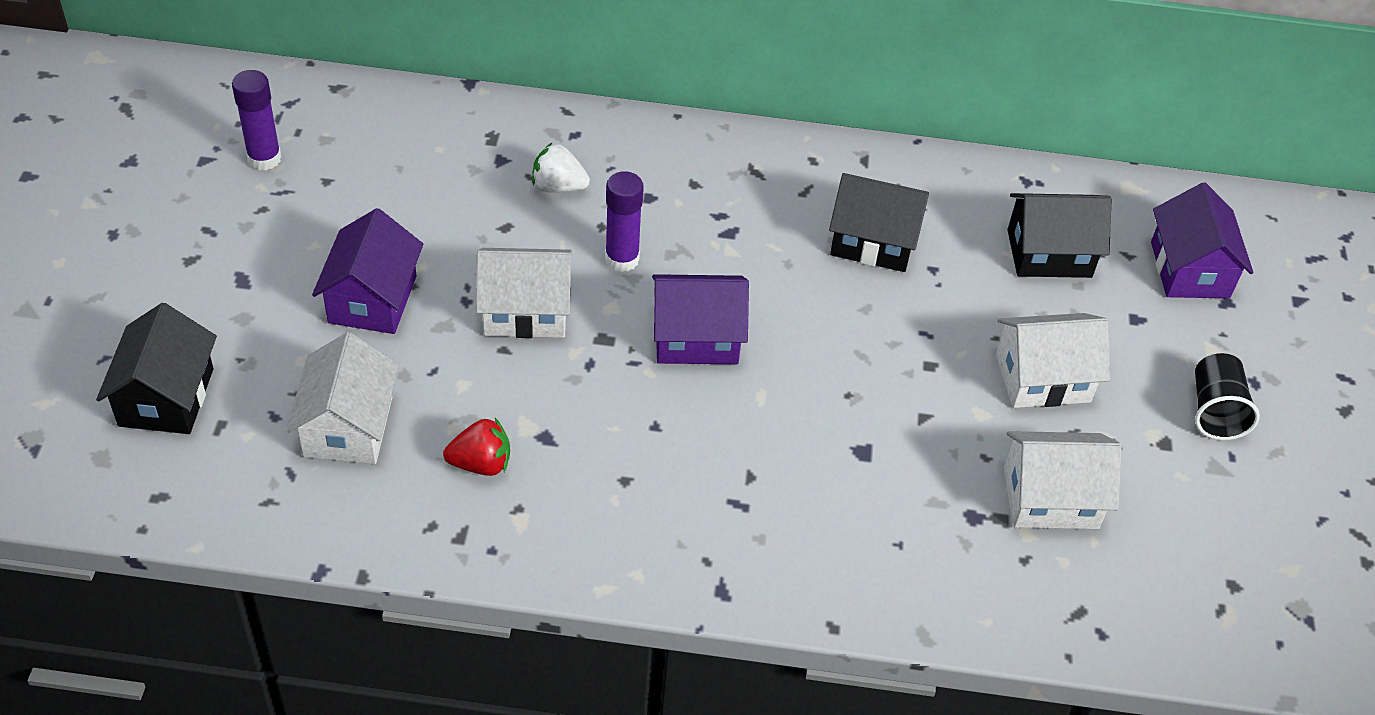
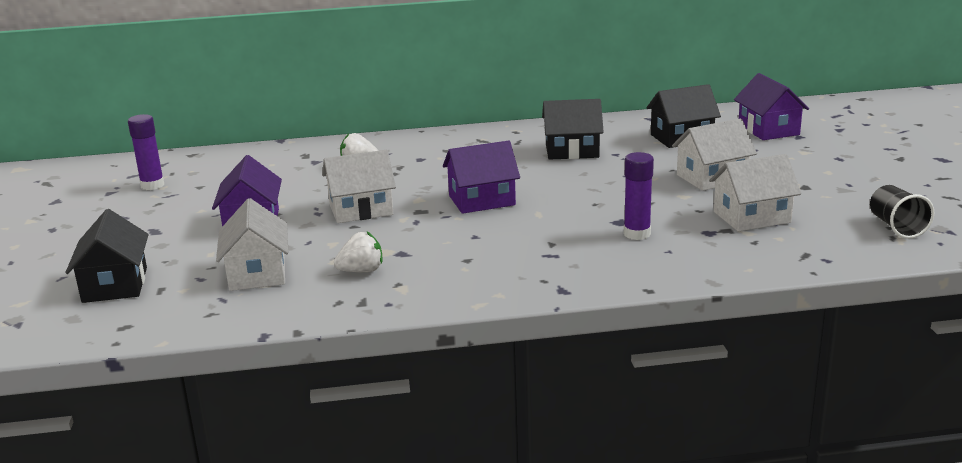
camera: 10 degrees left, 25 degrees down
(481, 464) = (361, 271): red strawberry -> white strawberry
(622, 259) = (415, 182): purple glue stick -> purple glue stick (637, 234)
(1215, 411) = (825, 171): black cup -> black cup (896, 227)

